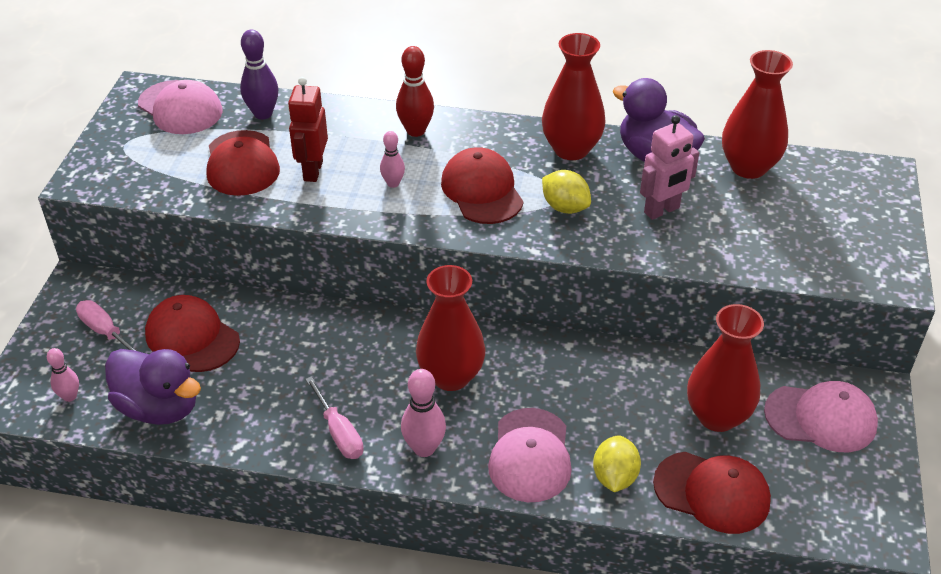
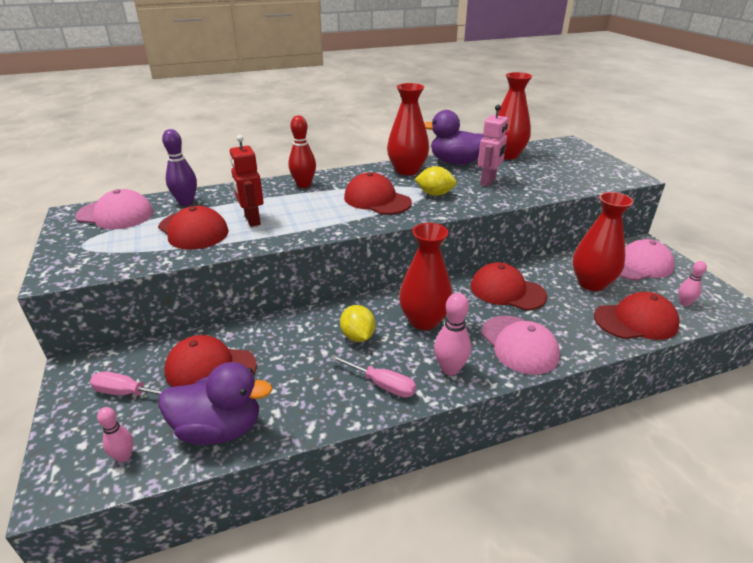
camera: 30 degrees left, 10 degrees down
(393, 183) = (316, 211): pink bowling pin -> pink bowling pin (684, 303)
(591, 379) = (507, 291): none -> red cap
(614, 477) = (578, 335): yellow lemon -> yellow lemon (357, 336)

